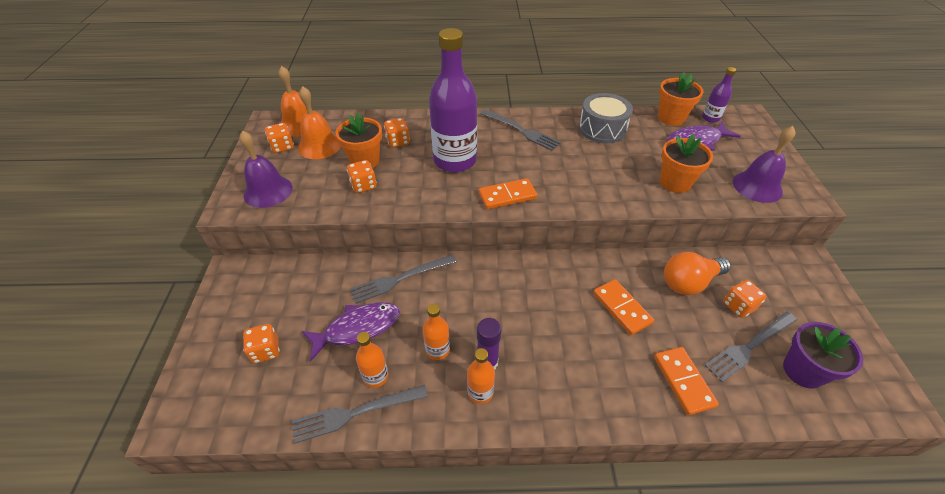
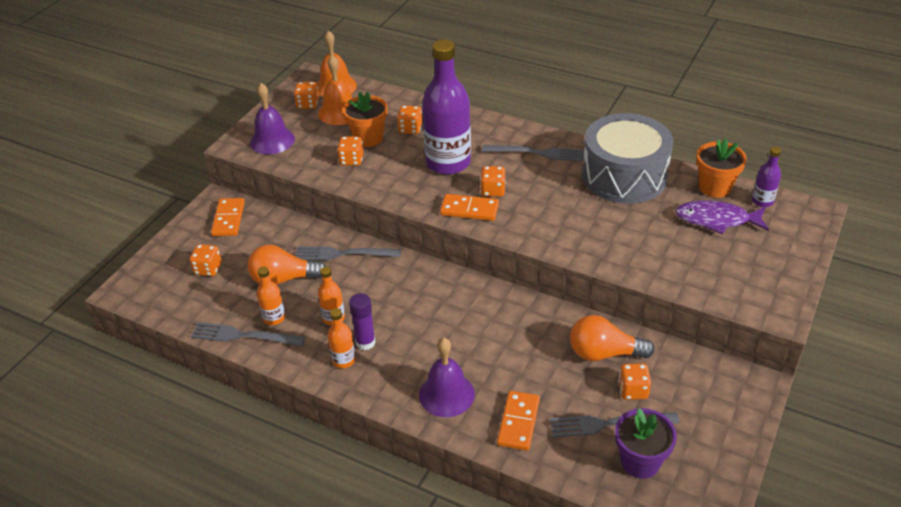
camera: 30 degrees right, 5 degrees down
(357, 328) = (283, 279): purple fish -> orange light bulb
(513, 173) = (493, 191): none -> orange dice
(521, 131) = (537, 153): grey fork -> grey fork turned 60 degrees counterclockwise
(602, 129) = (624, 176): grey drum -> grey drum, size x1.55
(621, 308) = (516, 348): orange domino -> orange domino (228, 219)
(675, 182) = (647, 251): orange flower pot -> none
(757, 186) = (734, 284): purple bell -> purple bell (446, 394)

